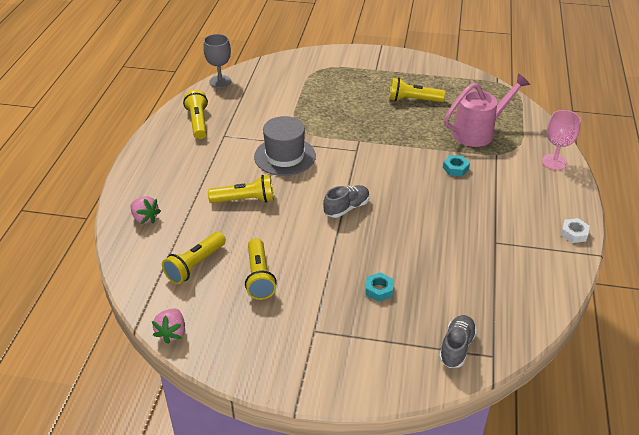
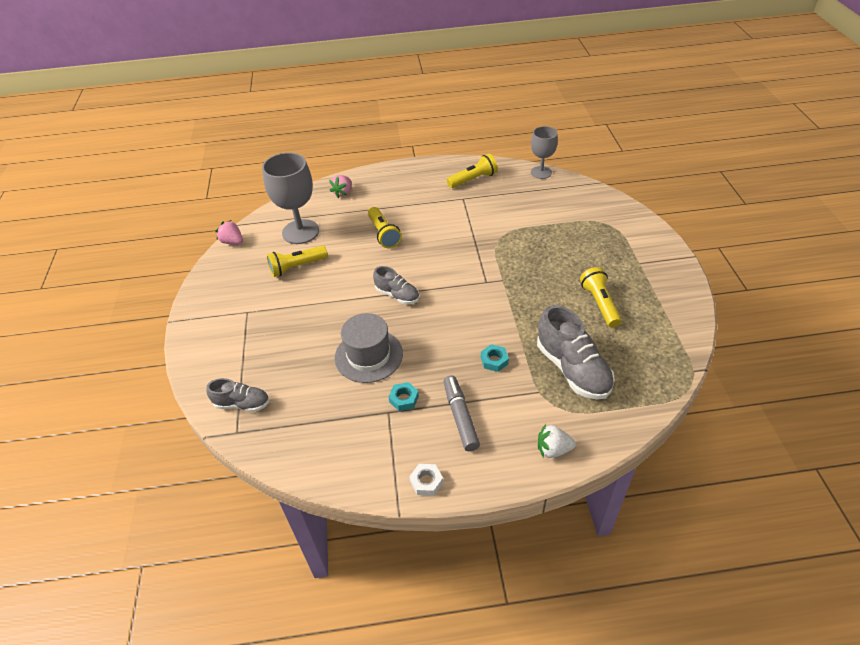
camera: 75 degrees right, 5 degrees up
(172, 332) = (232, 242): pink strawberry -> pink strawberry turned 45 degrees clockwise
(195, 265) = (300, 232): yellow flashlight -> grey goblet
(284, 156) = (452, 240): grey hat -> grey hat (368, 355)
(379, 290) = (299, 339): turquoise nut -> turquoise nut (404, 399)
(478, 132) = (572, 369): pink watering can -> grey shoe
(511, 200) = (460, 416): none -> grey marker
(554, 162) = (553, 449): pink goblet -> white strawberry

